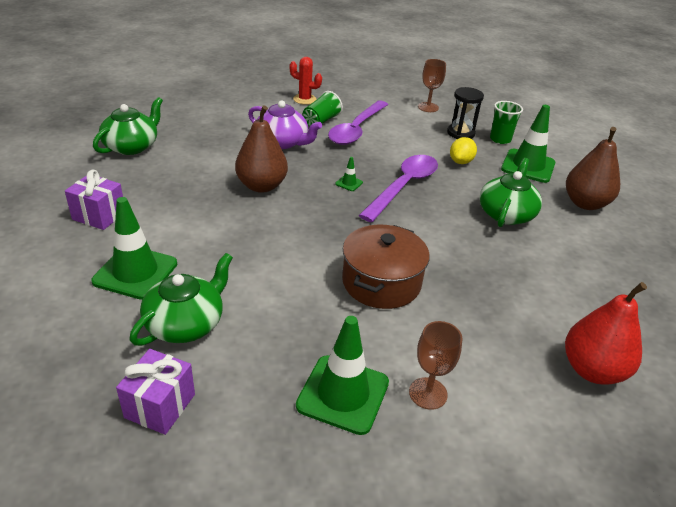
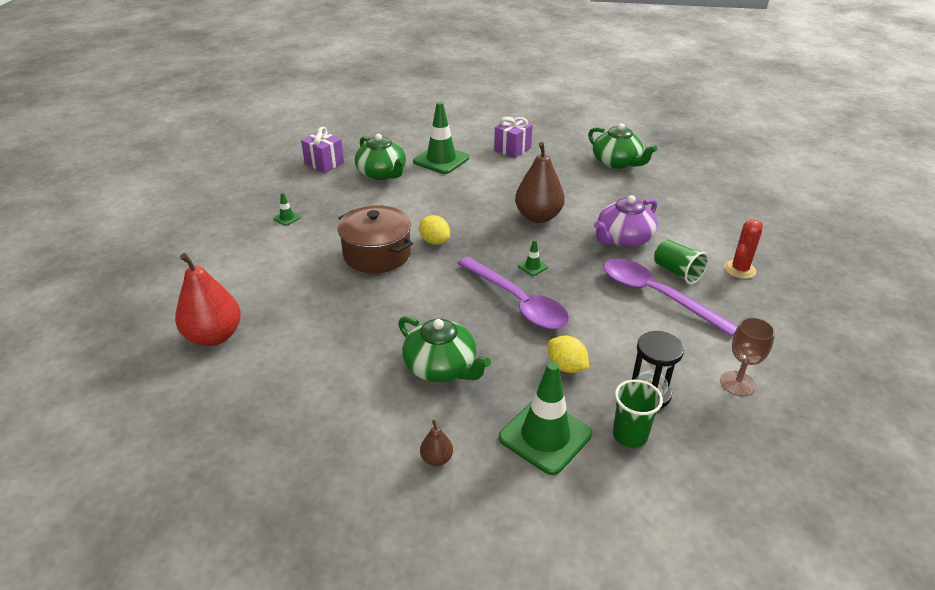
camera: 110 degrees right, 0 degrees up
(336, 245) = (434, 241): none -> yellow lemon
(343, 394) = (287, 218): green traffic cone -> green traffic cone, size x0.42
(428, 393) = (261, 249): brown goblet -> none
(585, 203) = (437, 459): brown pear -> brown pear, size x0.45

